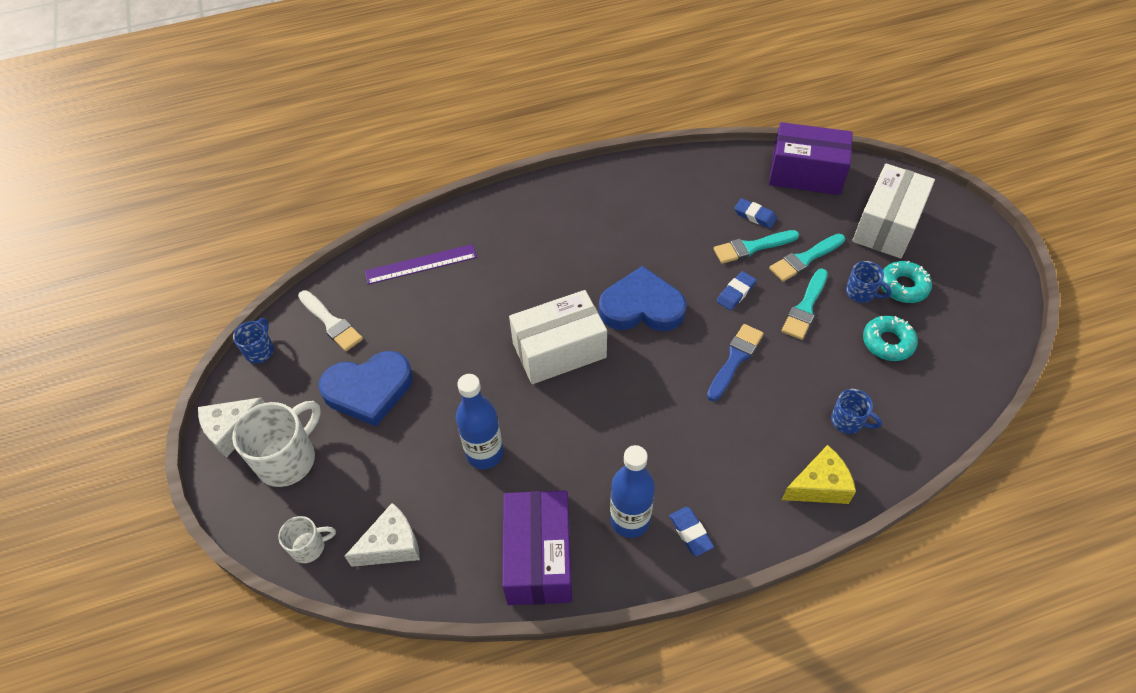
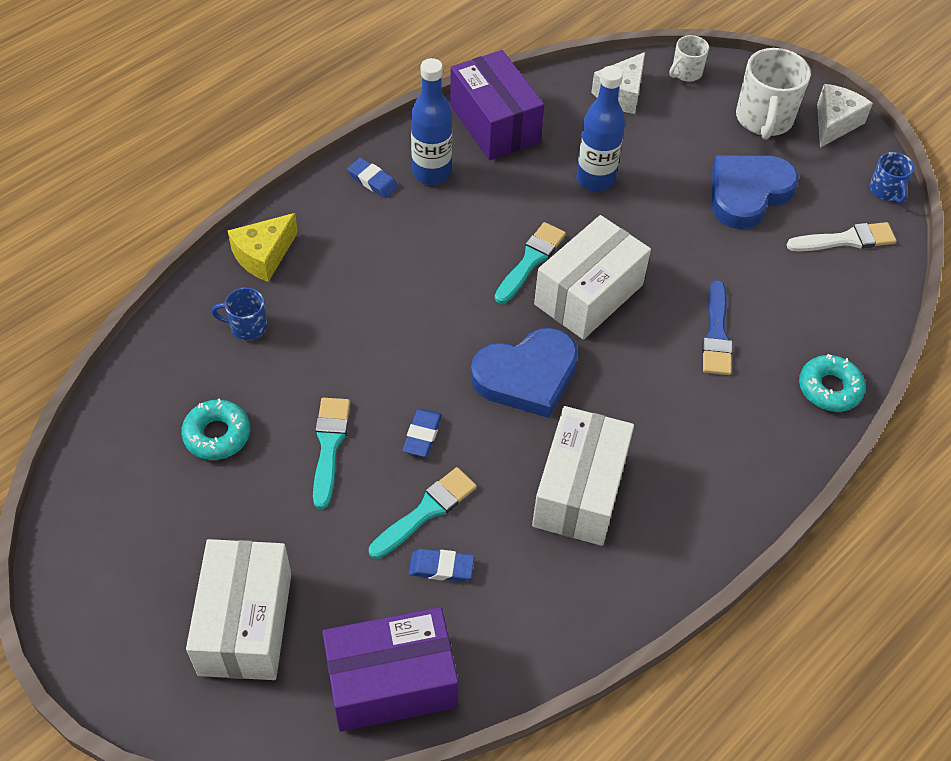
camera: 150 degrees right, 0 degrees up
(331, 323) = (846, 240): white brush -> white brush turned 150 degrees clockwise
(421, 264) = (814, 336): purple ruler -> none
(646, 227) = (580, 491): none -> white box
(735, 359) = (392, 351): blue brush -> blue brush (716, 334)
(805, 259) = (349, 519): turquoise brush -> turquoise brush (530, 260)
(861, 293) = (262, 493): blue mug -> none
(903, 286) = (208, 524): turquoise donut -> turquoise donut (829, 388)

